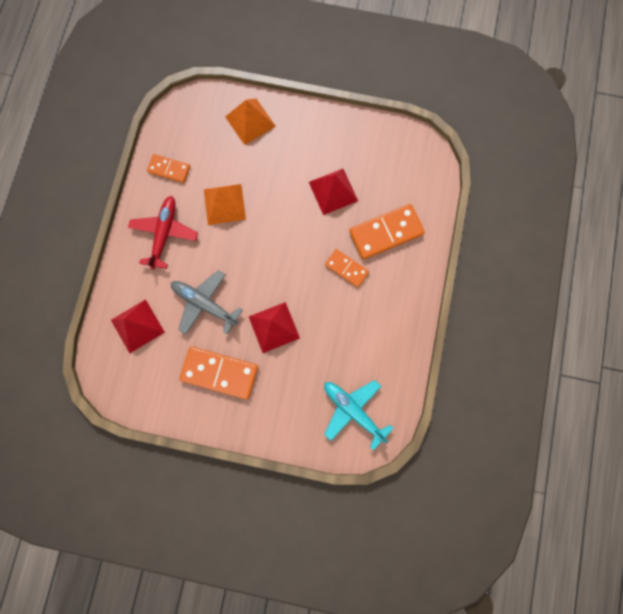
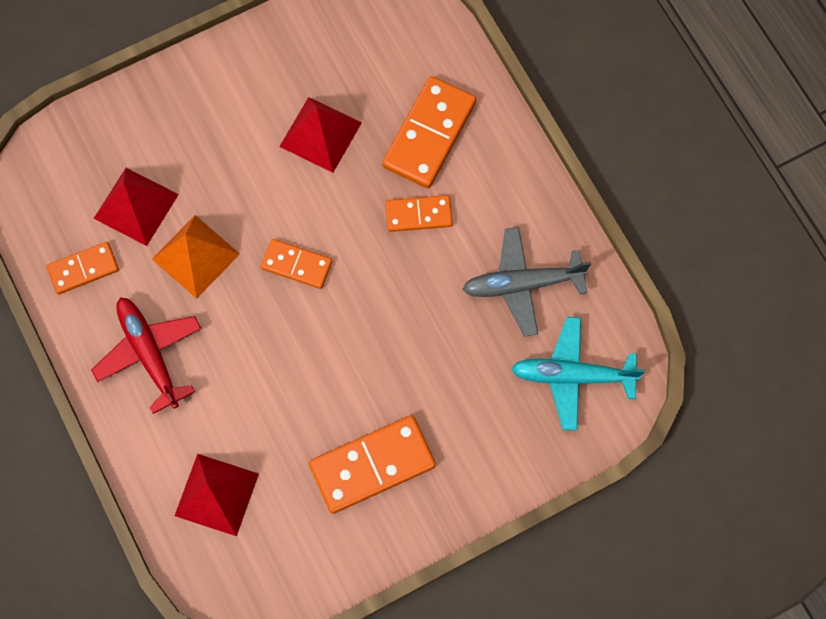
camera: 40 degrees left, 5 degrees down
(205, 304) = (280, 398): grey plane -> grey plane (523, 284)
(250, 121) = (138, 128): orange pyramid -> none
(267, 246) = (297, 265): none -> orange domino
(274, 327) = (391, 355): red pyramid -> red pyramid (136, 206)

